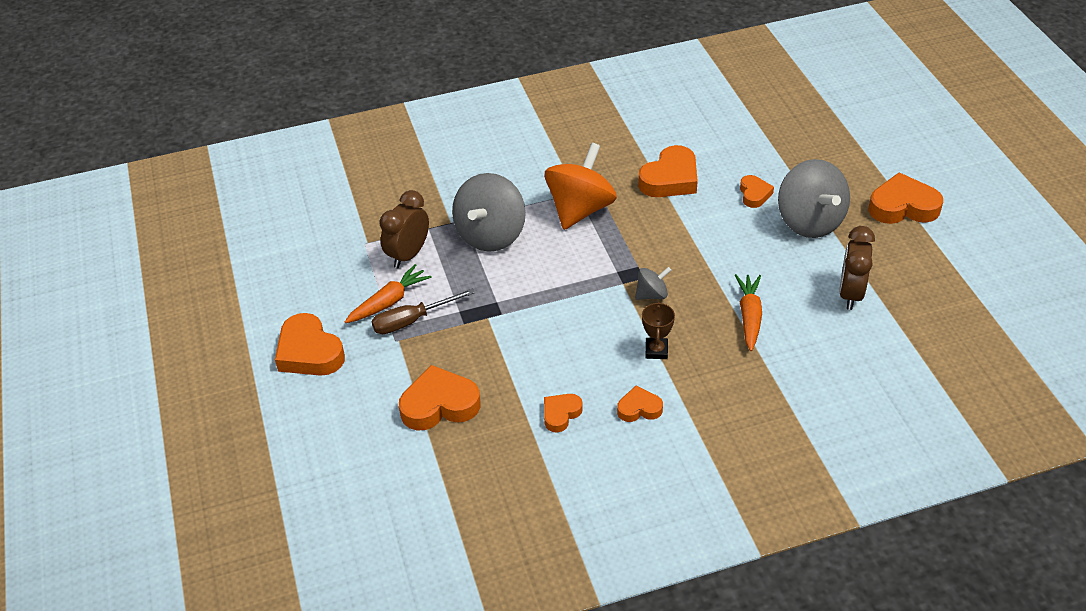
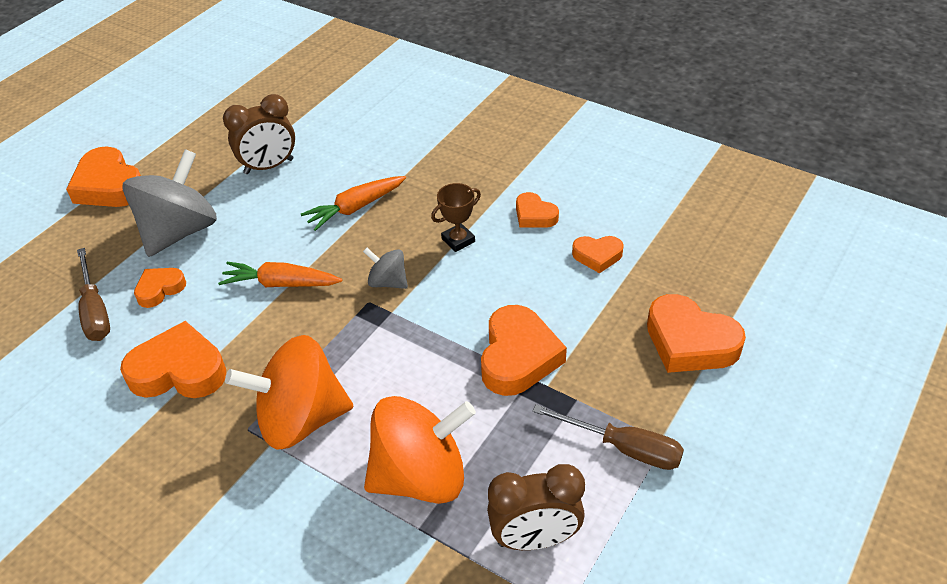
camera: 130 degrees left, 0 degrees up
(309, 352) = (773, 510): orange heart -> orange heart (518, 357)
(389, 301) = (623, 494): orange carrot -> orange carrot (281, 284)
(491, 235) = (420, 476): grey spinning top -> orange spinning top
(761, 163) = (95, 311): none -> brown screwdriver

